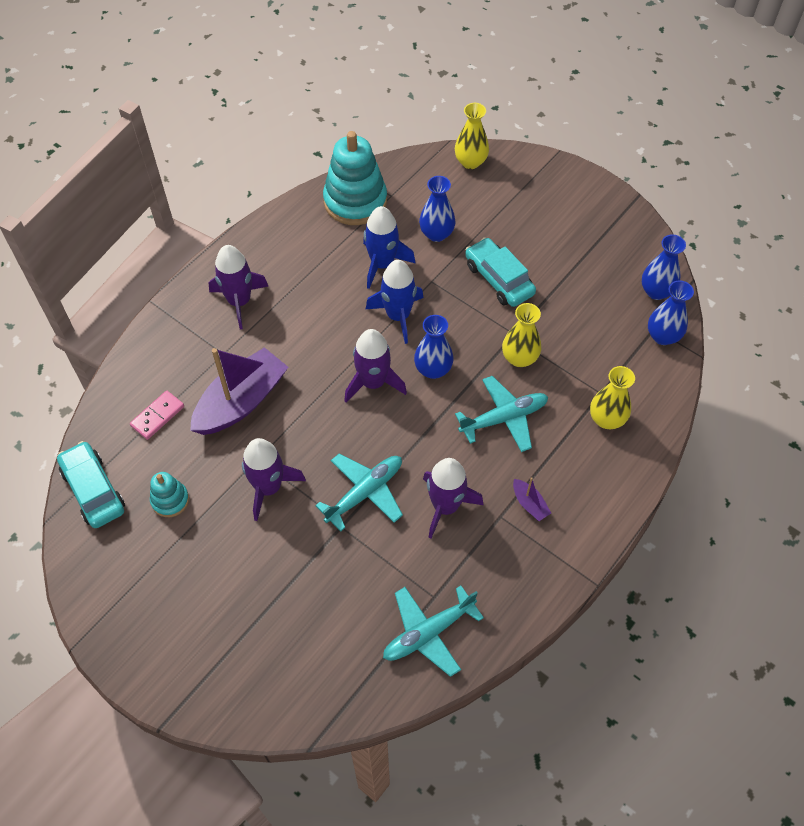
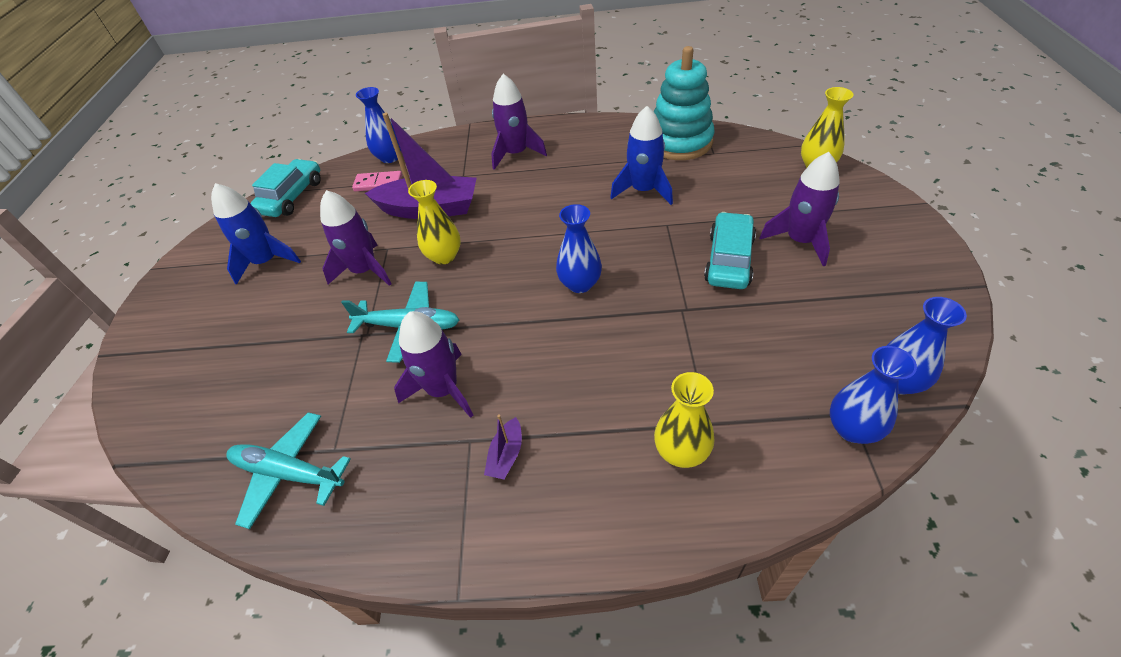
camera: 55 degrees right, 10 degrees down
(170, 500) = (311, 232): turquoise stacking toy -> none
(373, 383) = (524, 259): purple rocket -> purple rocket (800, 241)
(398, 316) = (607, 230): blue rocket -> blue rocket (266, 261)
(436, 234) = (716, 196): blue vase -> blue vase (390, 157)
(504, 418) = (585, 366): turquoise plane -> none
(519, 358) = (665, 331): yellow vase -> yellow vase (444, 256)

